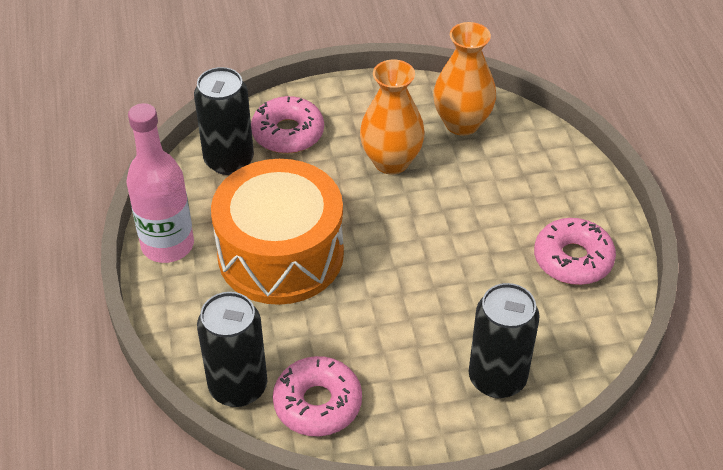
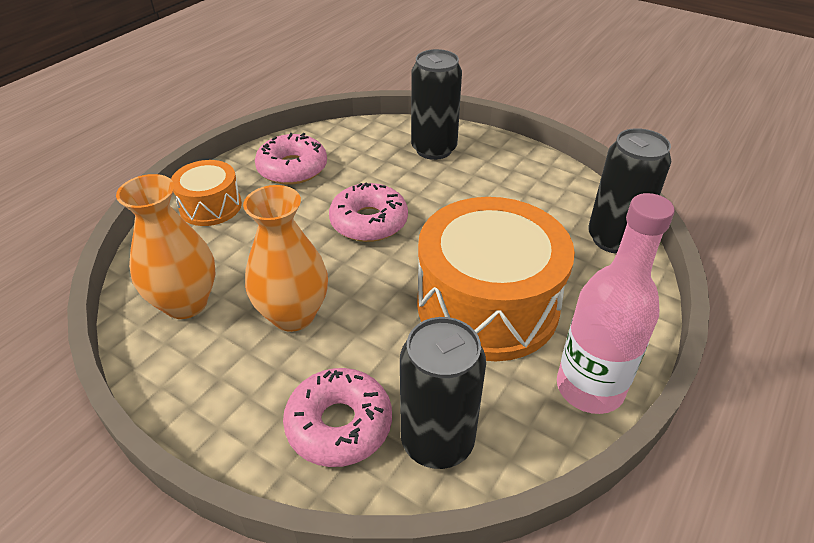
camera: 135 degrees left, 5 degrees down
(317, 403) = (563, 199): pink donut -> pink donut (369, 222)
(566, 184) = (210, 206): none -> orange drum

